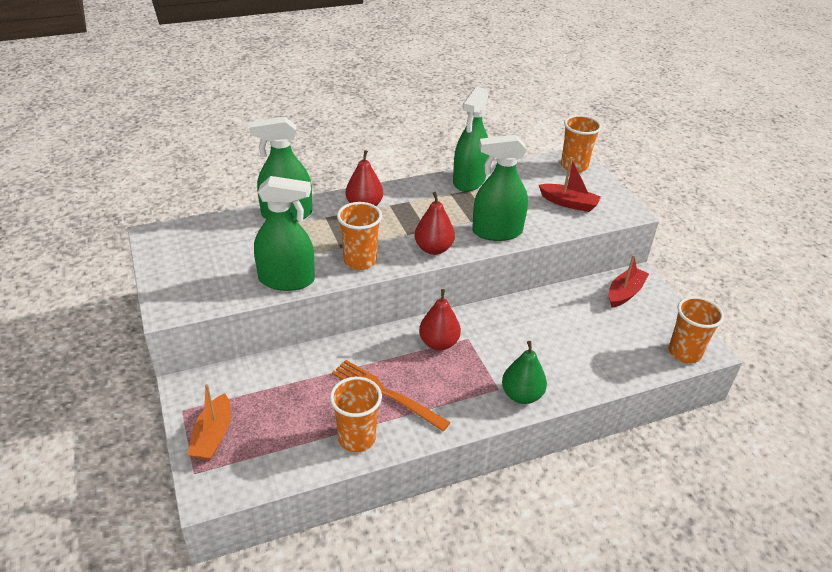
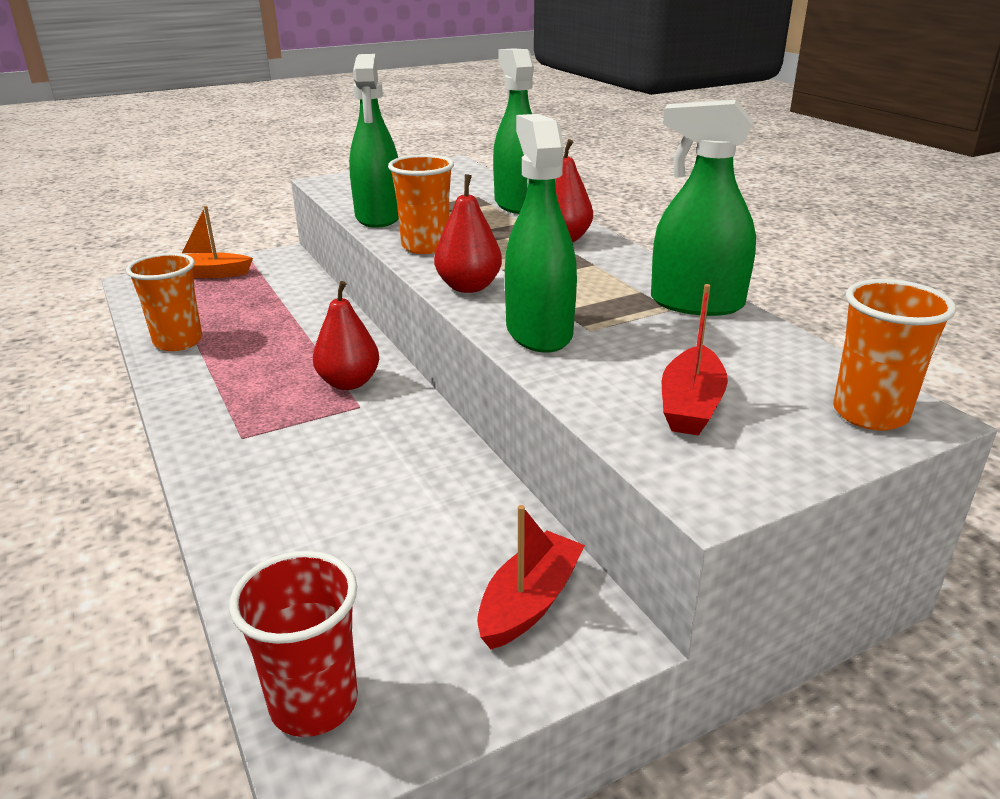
camera: 85 degrees right, 10 degrees down
(386, 394) = (250, 353): orange fork -> none
(521, 395) = (223, 459): green pear -> none
(624, 293) = (529, 602): red boat -> red boat turned 90 degrees counterclockwise
(684, 353) = (314, 703): orange cup -> red cup

